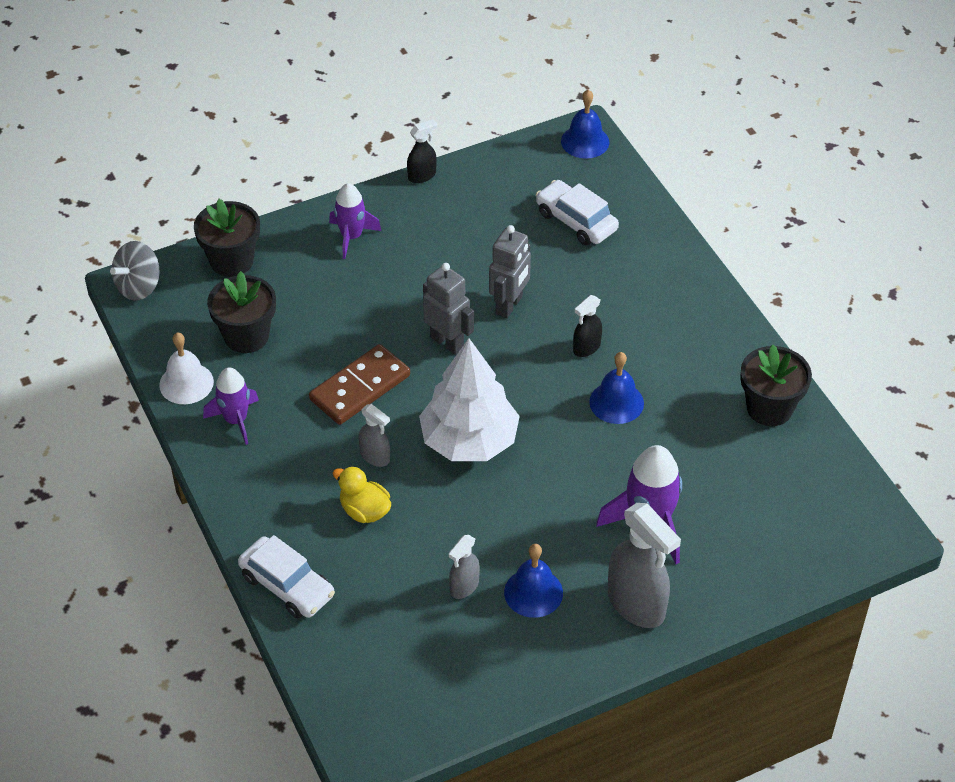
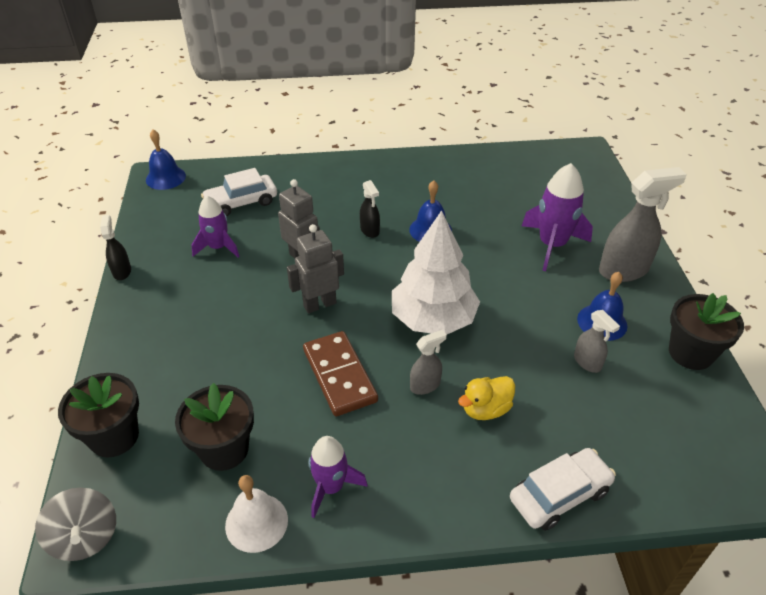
camera: 70 degrees left, 5 degrees down
(351, 237) = (155, 335): purple rocket -> purple rocket (218, 247)
(769, 408) = (467, 166): black flower pot -> black flower pot (690, 353)

